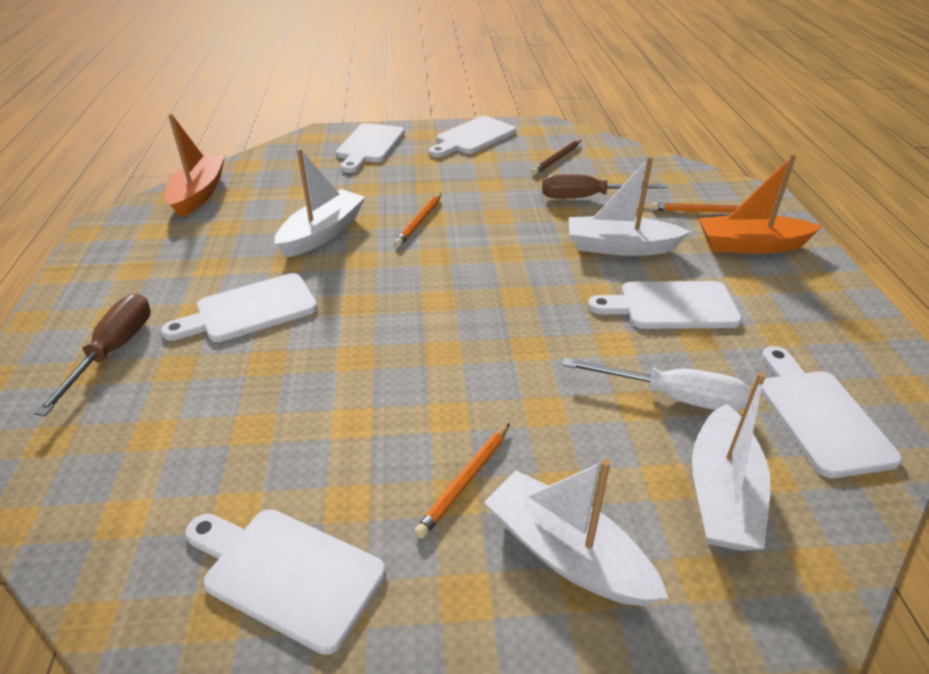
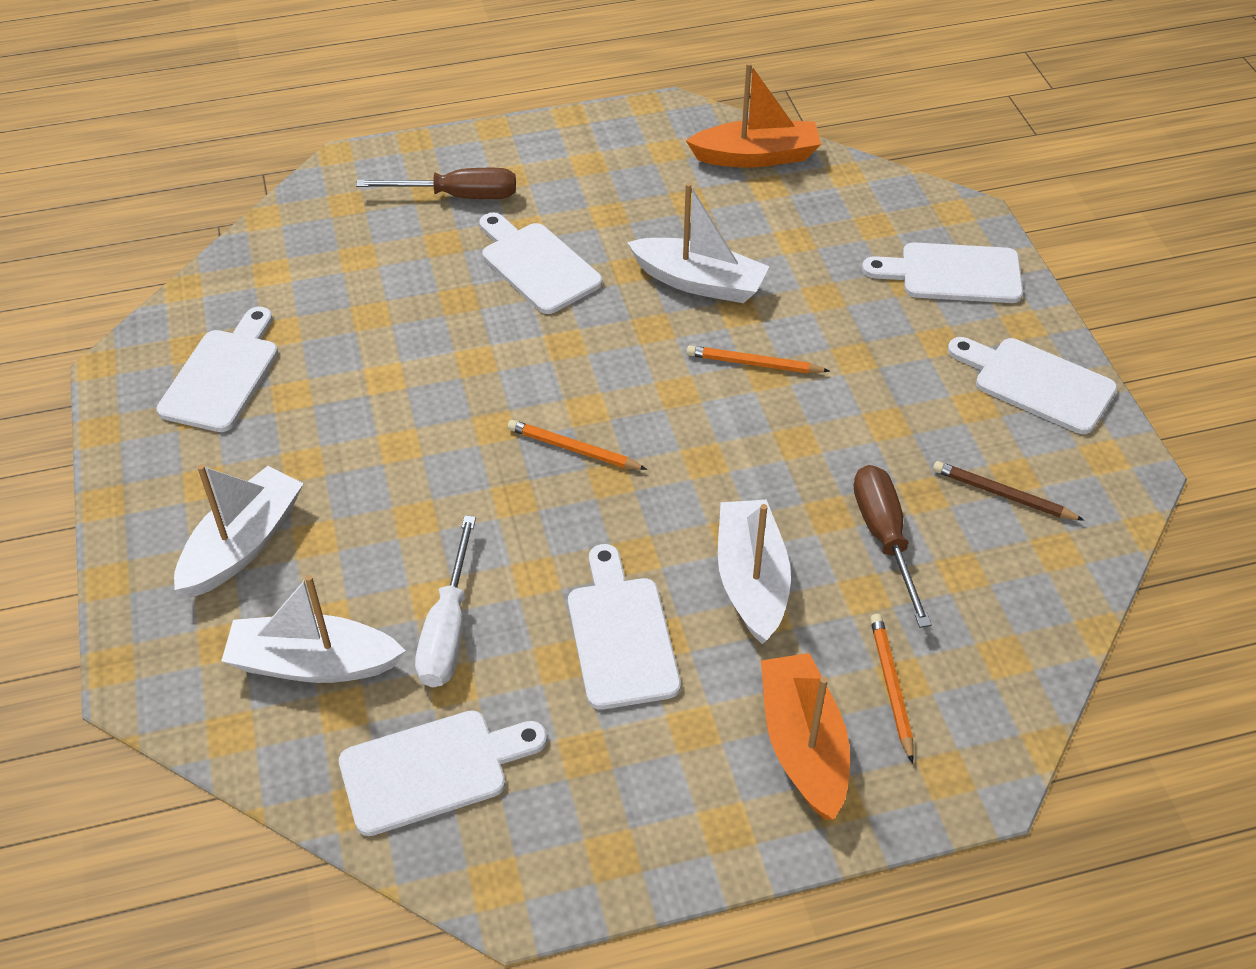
camera: 80 degrees right, 10 degrees up
(465, 481) = (317, 467): orange pencil -> orange pencil (573, 449)

